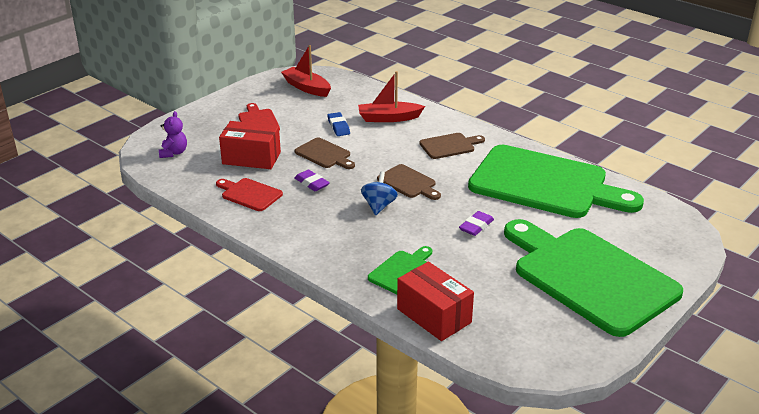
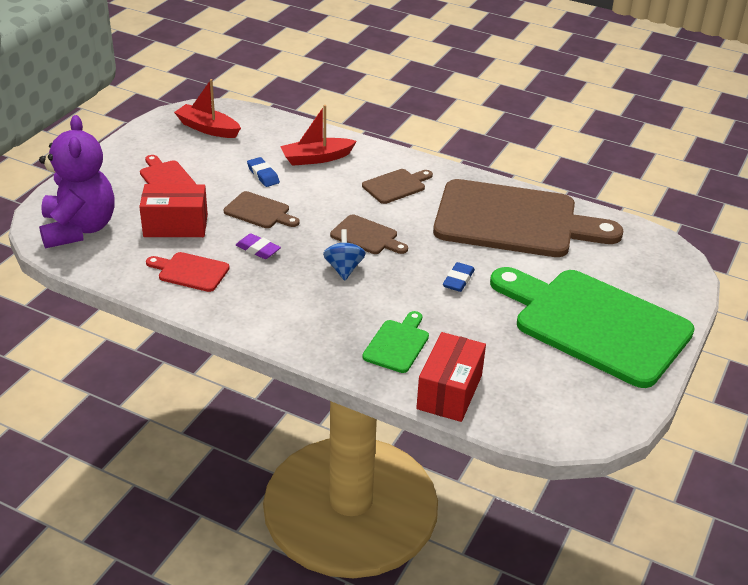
camera: 15 degrees left, 5 degrees up
(174, 153) = (79, 229): purple teddy bear -> purple teddy bear, size x2.25
(434, 315) = (449, 392): red box -> red box turned 75 degrees clockwise
(476, 226) = (458, 280): purple eraser -> blue eraser
(545, 184) = (513, 221): green cutting board -> brown cutting board

